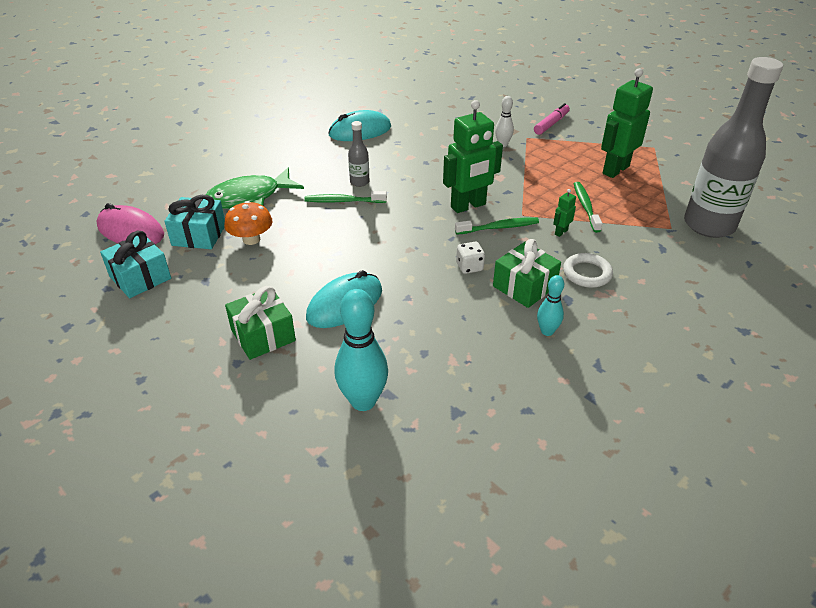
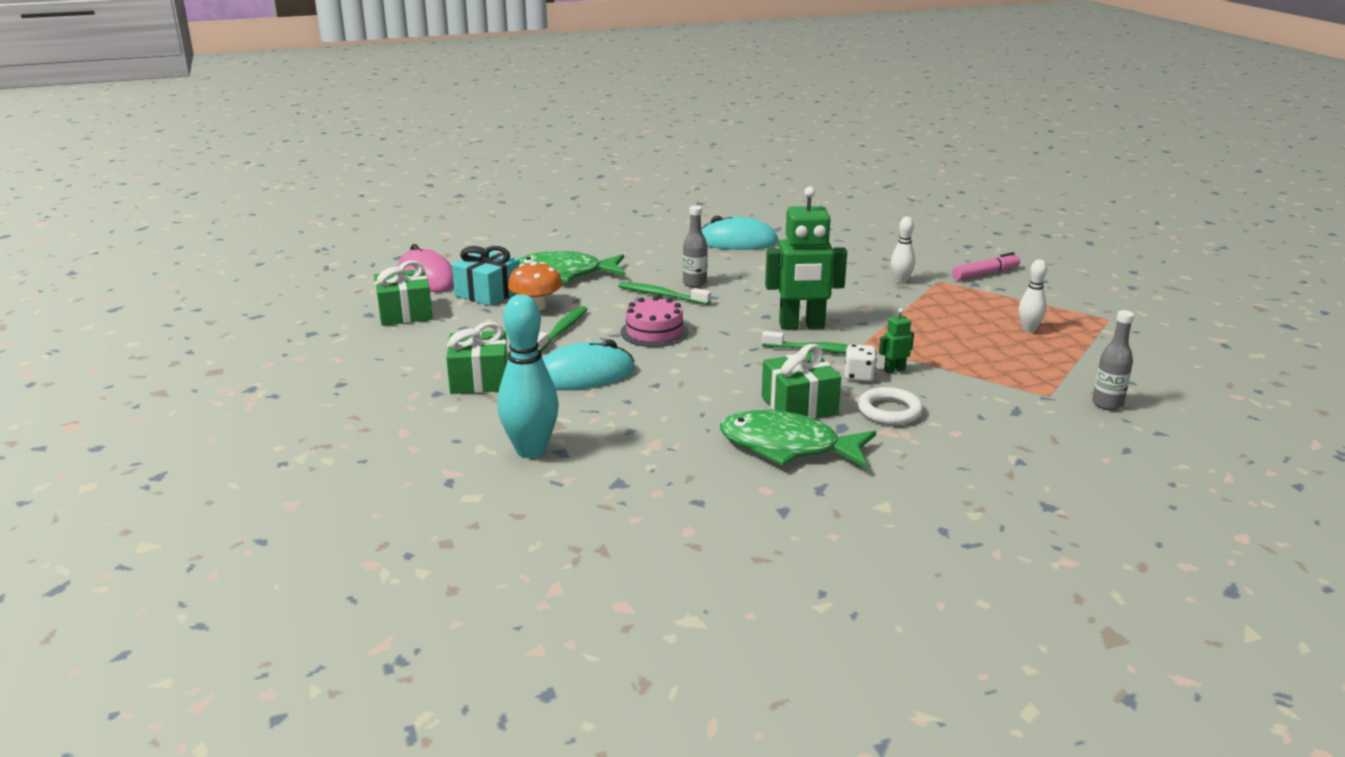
camera: 25 degrees right, 15 degrees down
(140, 277) = (405, 313): turquoise gift -> green gift
(366, 242) = (654, 332): none -> pink cake
(469, 267) = (750, 375): white dice -> white dice (859, 376)
(547, 331) = (787, 447): turquoise bowling pin -> green fish
(585, 207) = (951, 354): green toothbrush -> green toothbrush (562, 330)
(615, 170) = (1029, 329): green robot -> white bowling pin
(709, 225) = (1107, 404): grey bottle -> grey bottle, size x0.42

